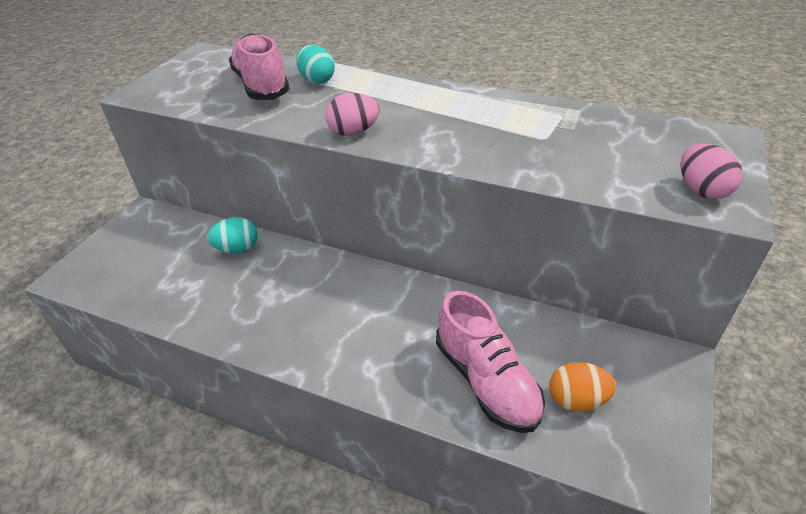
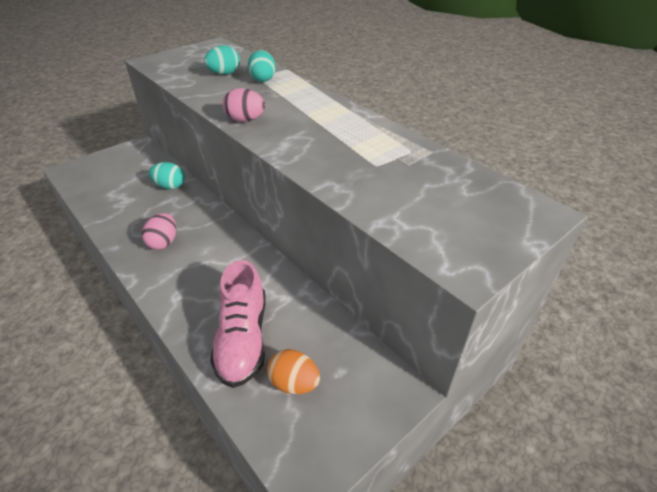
camera: 25 degrees right, 0 degrees up
(261, 85) = (224, 74): pink shoe -> turquoise egg
(701, 190) = (459, 246): pink egg -> pink egg (163, 242)

